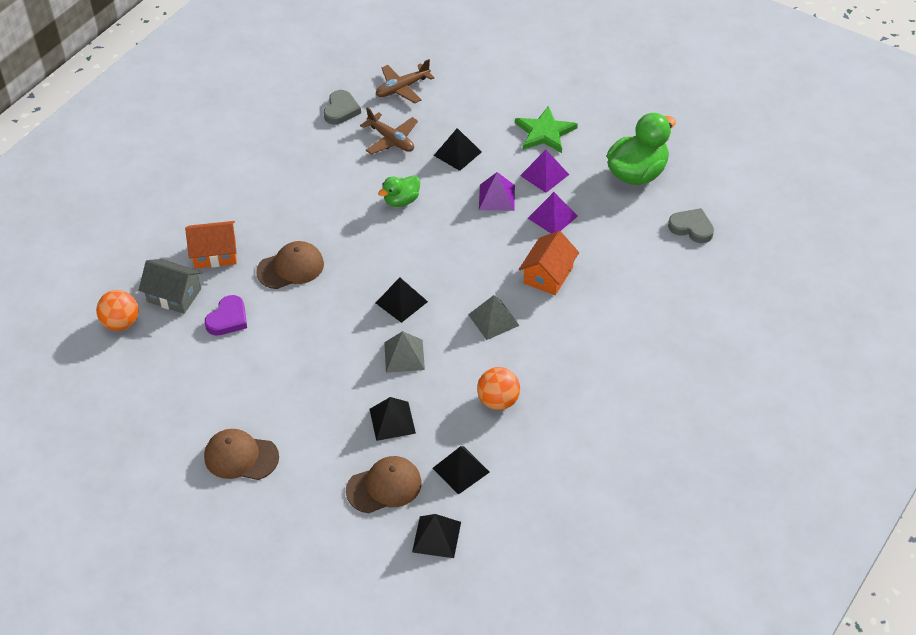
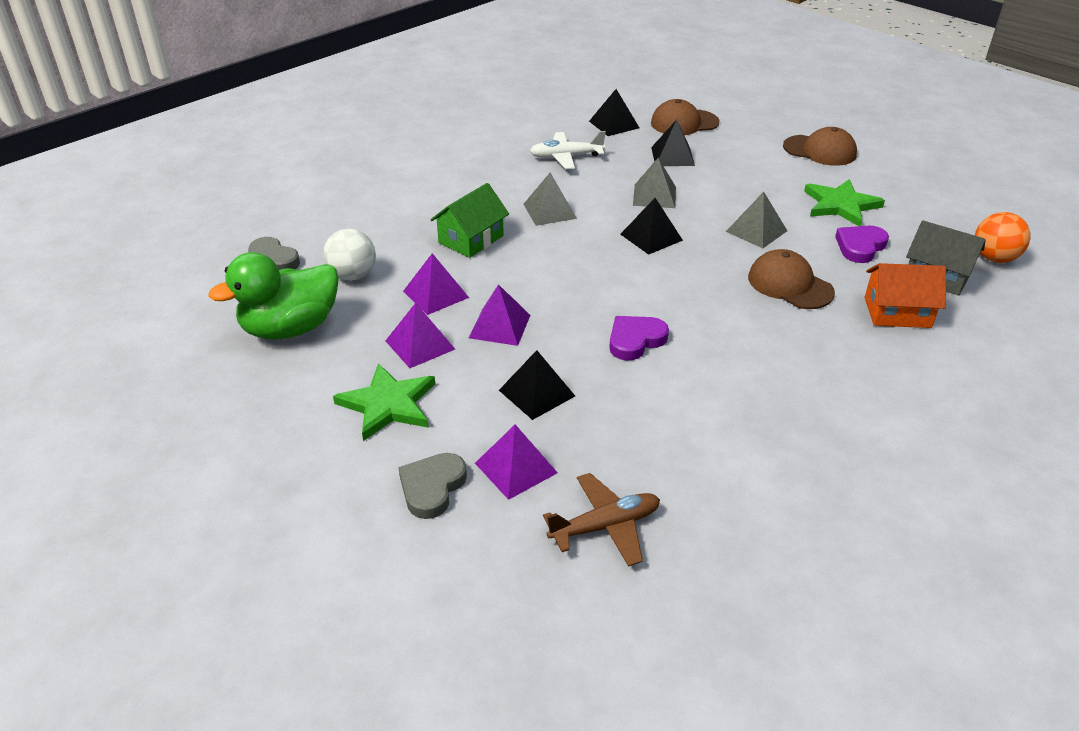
camera: 170 degrees left, 10 degrees down
(234, 371) = (841, 205): none -> green star
(291, 268) = (790, 285): brown cap -> brown cap turned 60 degrees clockwise
(313, 324) = (756, 231): none -> grey pyramid
(341, 110) = (724, 499): grey heart -> grey heart (432, 487)
(391, 140) = (639, 430): brown plane -> none
(401, 201) = (635, 340): green duck -> purple heart
(436, 537) = (643, 97): black pyramid -> none
(456, 109) = (516, 468): none -> purple pyramid
(498, 401) = (566, 157): orange ball -> white plane
(548, 275) = (471, 239): orange house -> green house
(622, 224) = (352, 275): none -> white ball

